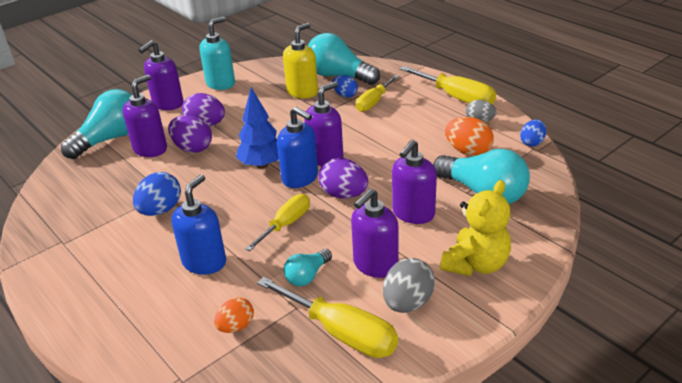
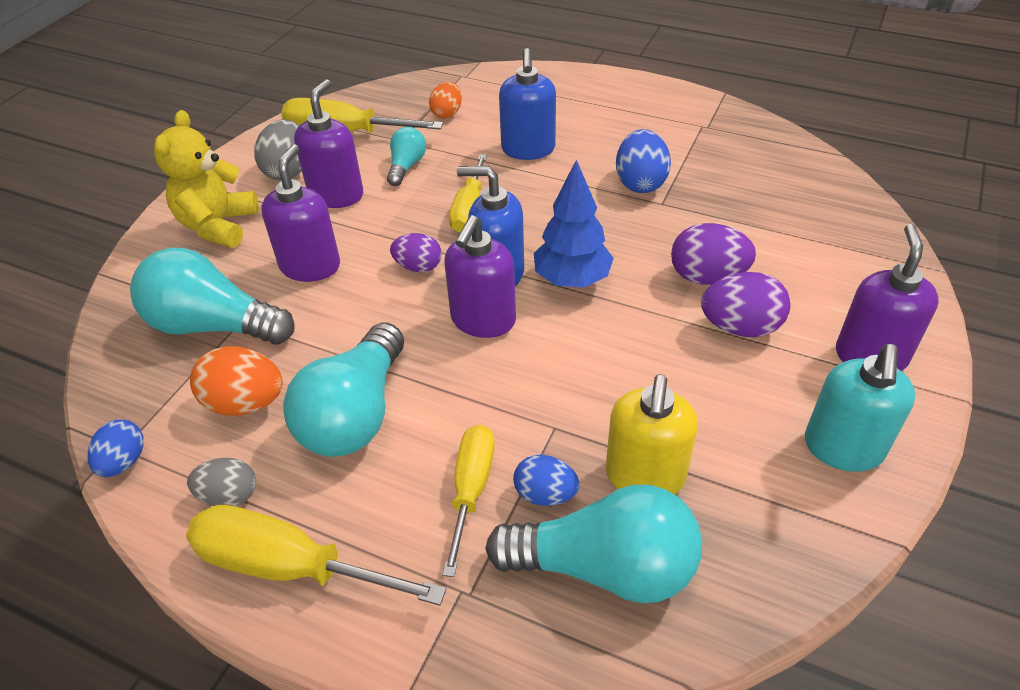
camera: 155 degrees right, 10 degrees up
(110, 139) = (855, 256): turquoise light bulb -> turquoise light bulb (355, 413)
(150, 149) = (769, 257): purple soap dispenser -> none
(344, 194) = (418, 267): purple egg -> purple egg, size x0.65

